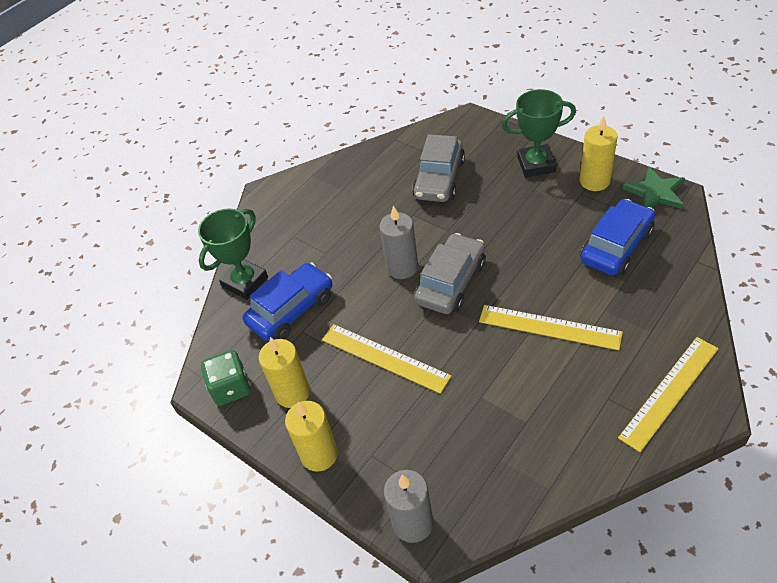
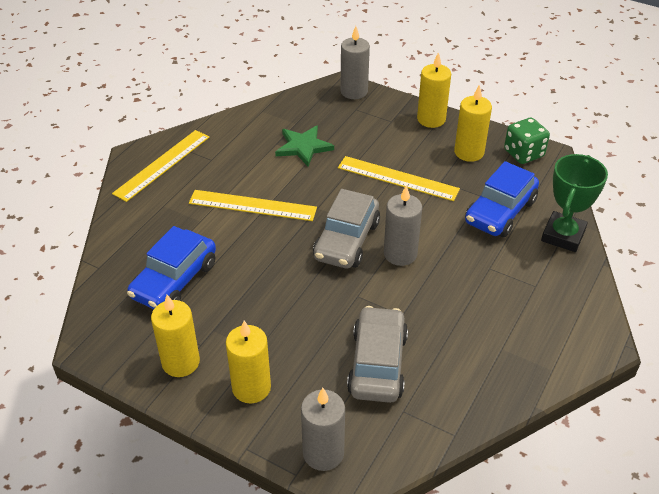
camera: 165 degrees right, 5 degrees down
(484, 129) = (323, 453): none -> grey candle
(536, 164) = (251, 388): green trophy -> yellow candle
(655, 192) = (112, 347): green star -> green star (303, 147)

